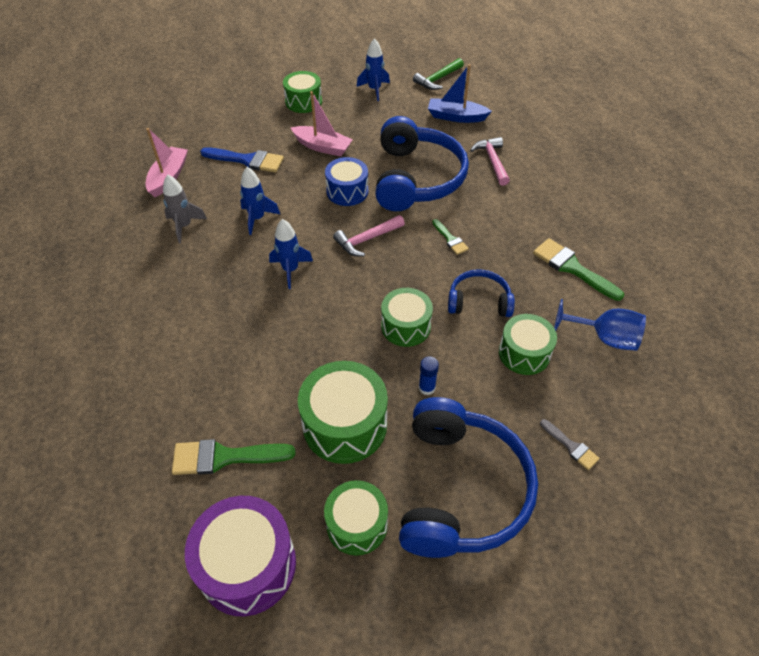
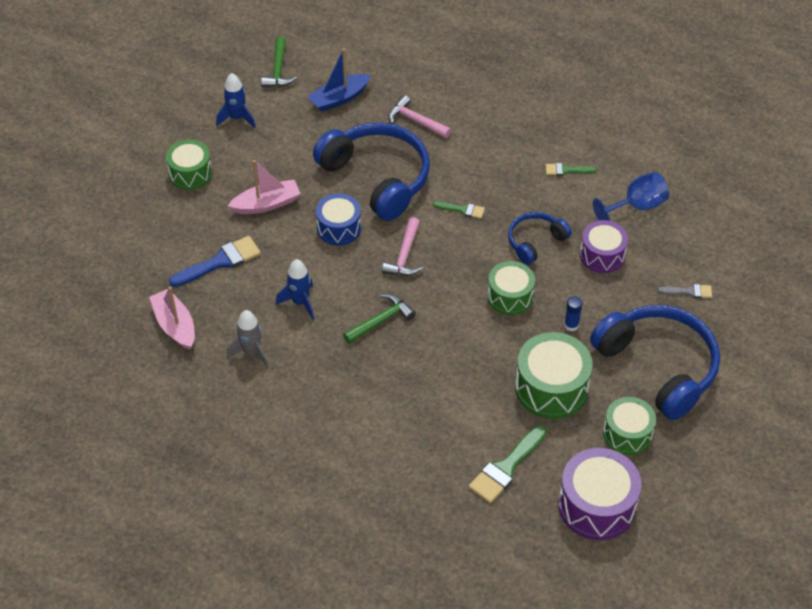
camera: 45 degrees left, 0 degrees up
(290, 270) = (381, 320): blue rocket -> green hammer
(524, 353) = (602, 255): green drum -> purple drum
(572, 268) = (566, 170): green brush -> green brush, size x0.56

